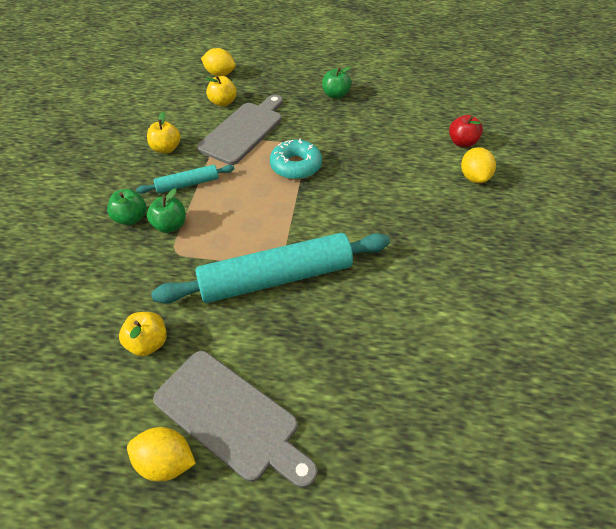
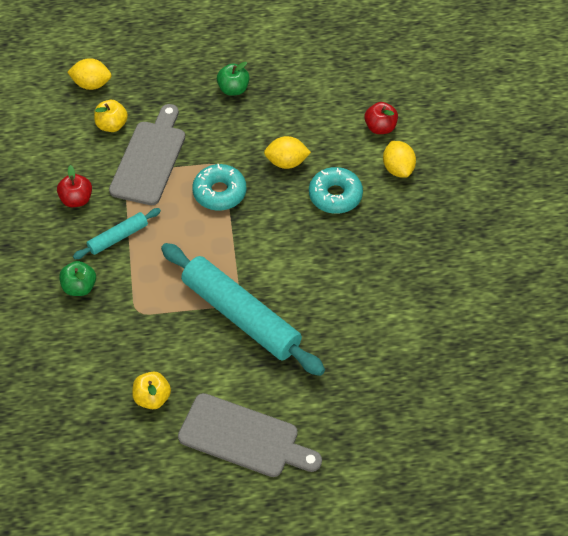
camera: 15 degrees left, 5 degrees up
(166, 148) = (76, 199): yellow apple -> red apple
(166, 461) = (207, 479): yellow lemon -> yellow lemon (286, 162)
(170, 225) = (121, 286): green apple -> none
(276, 278) = (240, 316): turquoise rolling pin -> turquoise rolling pin turned 75 degrees clockwise
(406, 188) = (335, 195): none -> turquoise donut

